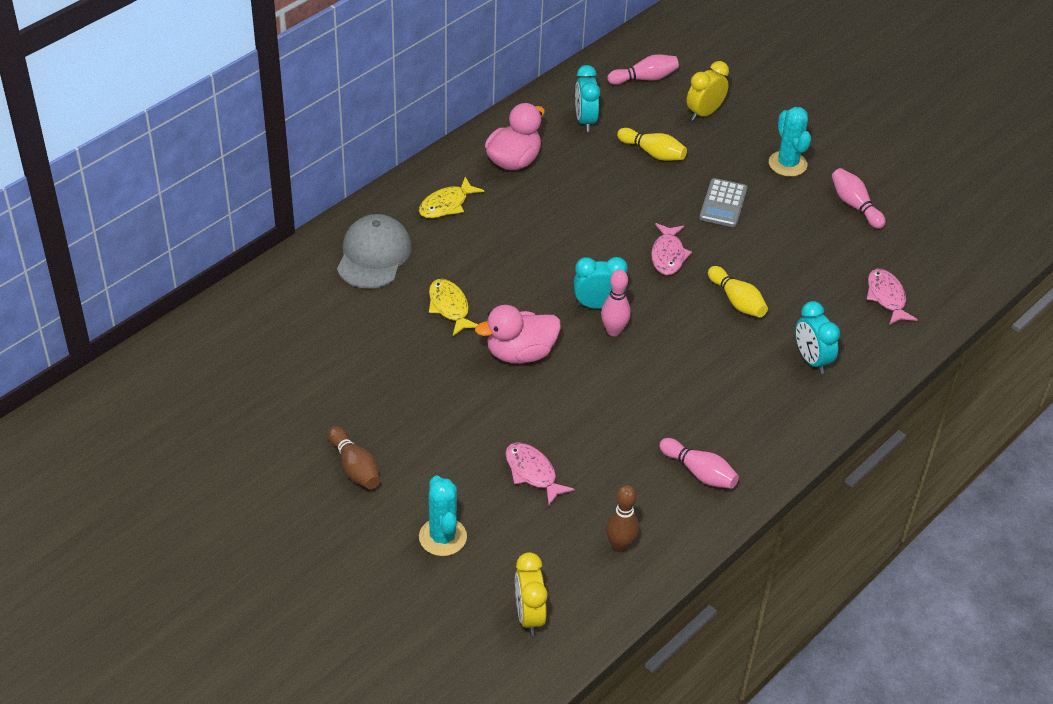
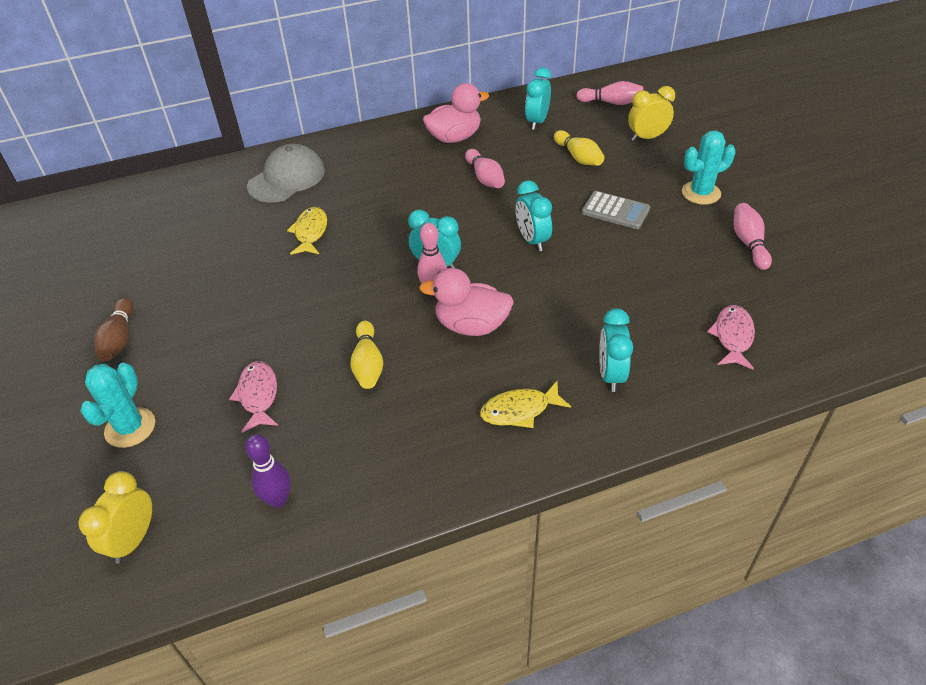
camera: 30 degrees right, 0 degrees up
(446, 205) = (374, 156): yellow fish -> yellow fish (519, 410)
(520, 353) = (336, 285): pink duck -> pink duck (471, 325)
(620, 546) = (278, 500): brown bowling pin -> purple bowling pin
(668, 255) = (532, 240): pink fish -> turquoise clock
(699, 472) = (414, 451): pink bowling pin -> pink bowling pin (485, 178)
(723, 203) = (615, 211): grey calculator -> grey calculator turned 105 degrees counterclockwise
(737, 301) = (570, 297): yellow bowling pin -> yellow bowling pin (368, 364)
(787, 164) = (701, 193): turquoise cactus -> turquoise cactus turned 60 degrees clockwise

